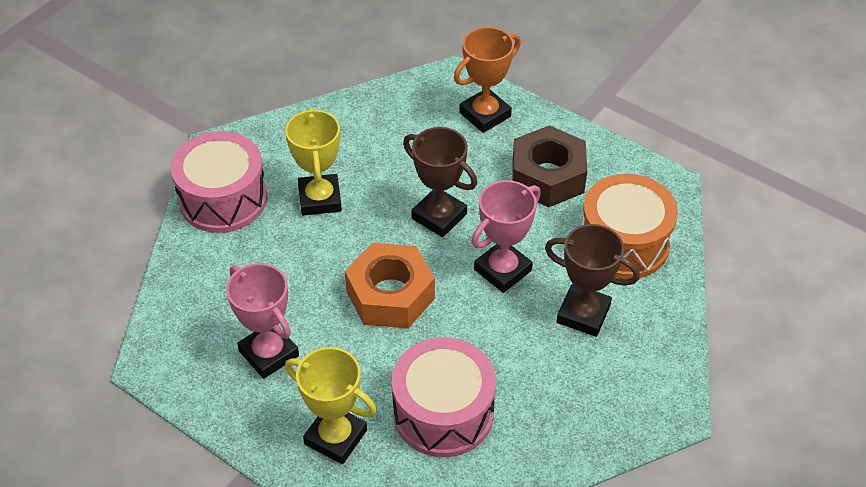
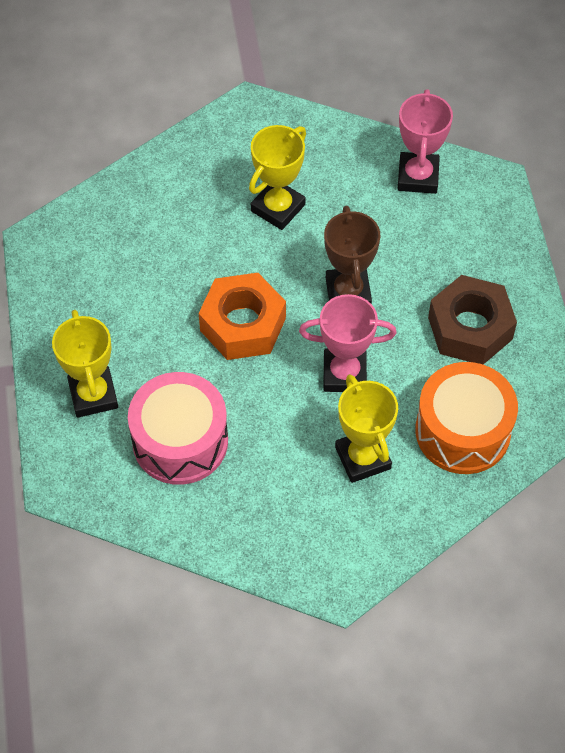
camera: 45 degrees right, 10 degrees up
(223, 199) = (211, 153): pink drum -> none
(269, 353) = (116, 298): pink trophy -> pink trophy (418, 176)
(485, 114) = (483, 236): orange trophy -> none
(583, 314) = (363, 458): brown trophy -> yellow trophy

